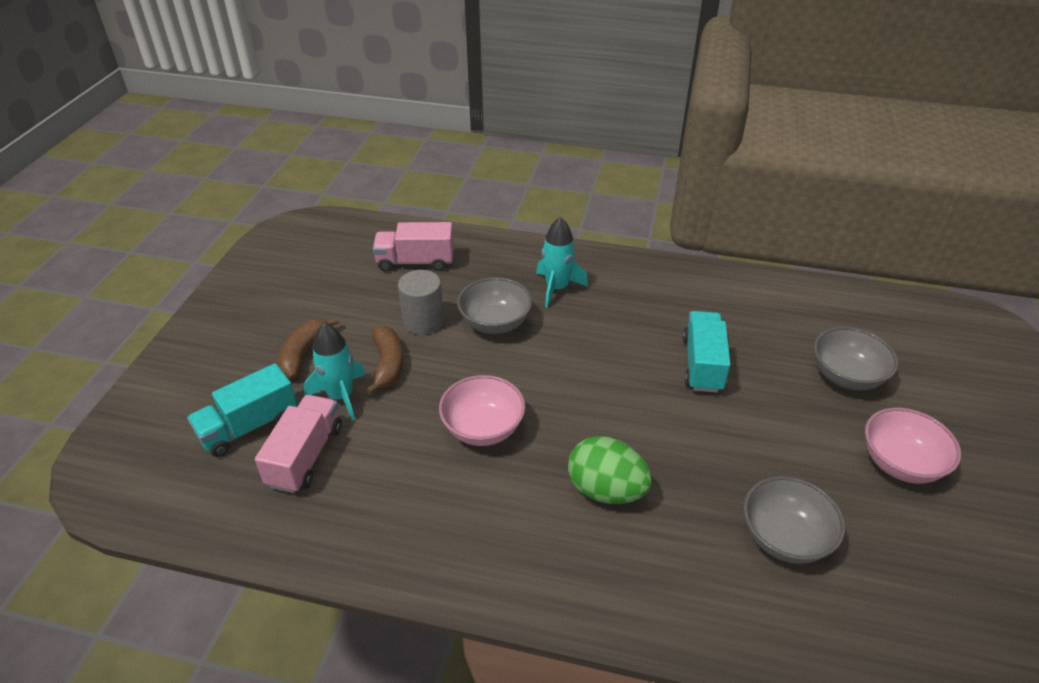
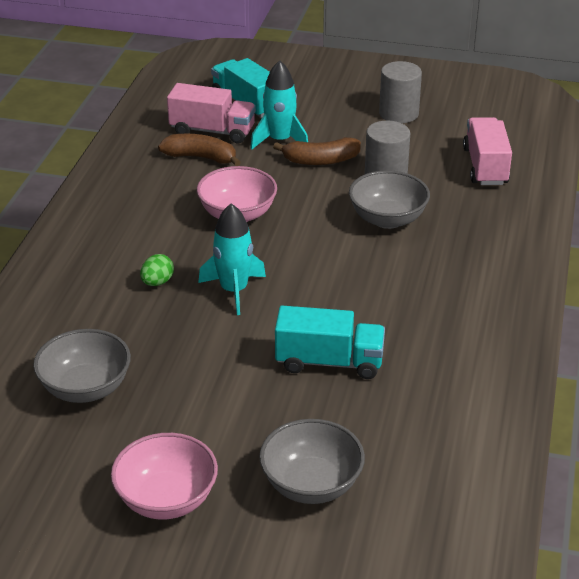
camera: 90 degrees right, 5 degrees down
(304, 354) = (333, 118): brown banana -> brown banana (201, 157)
(309, 308) = (398, 113): none -> grey cylinder
(557, 288) = (455, 261): turquoise rocket -> turquoise rocket (234, 290)
(606, 490) = (157, 282): green egg -> green egg, size x0.50

